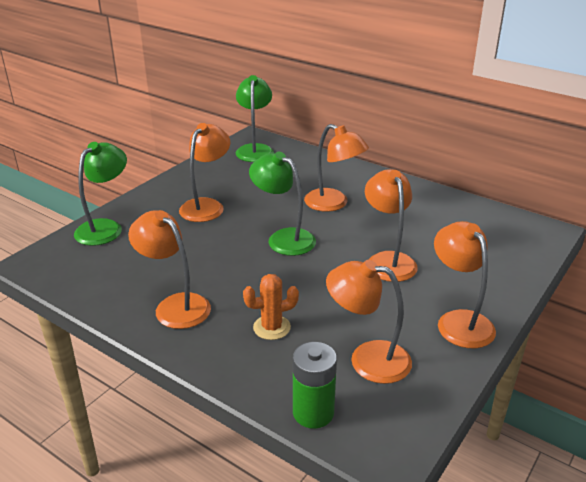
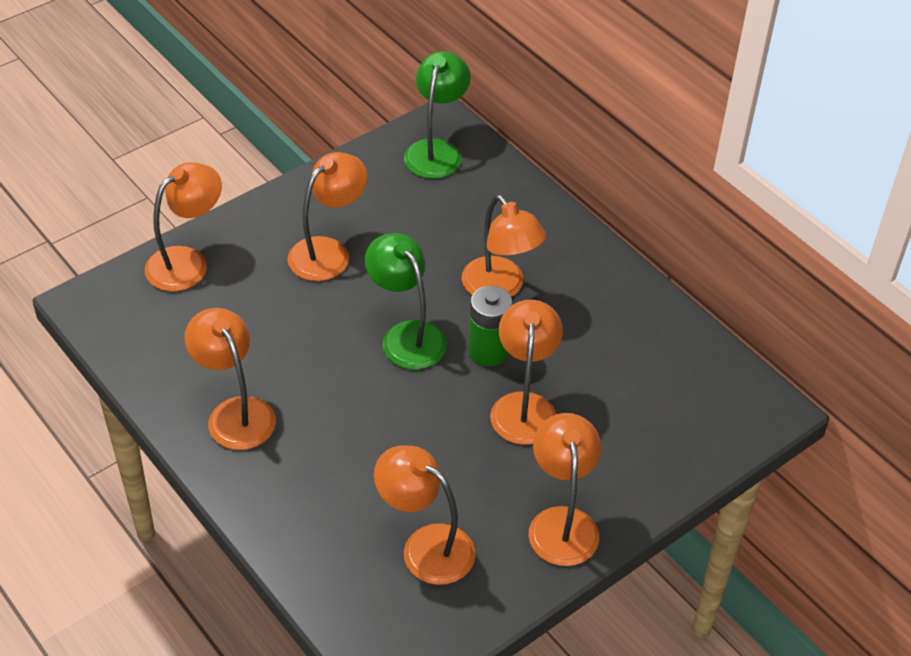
camera: 15 degrees right, 15 degrees up
(105, 227) = (187, 262): green lamp -> orange lamp
(272, 327) = (335, 474): orange cactus -> none
(313, 412) = (334, 597): green battery -> green battery (488, 351)

